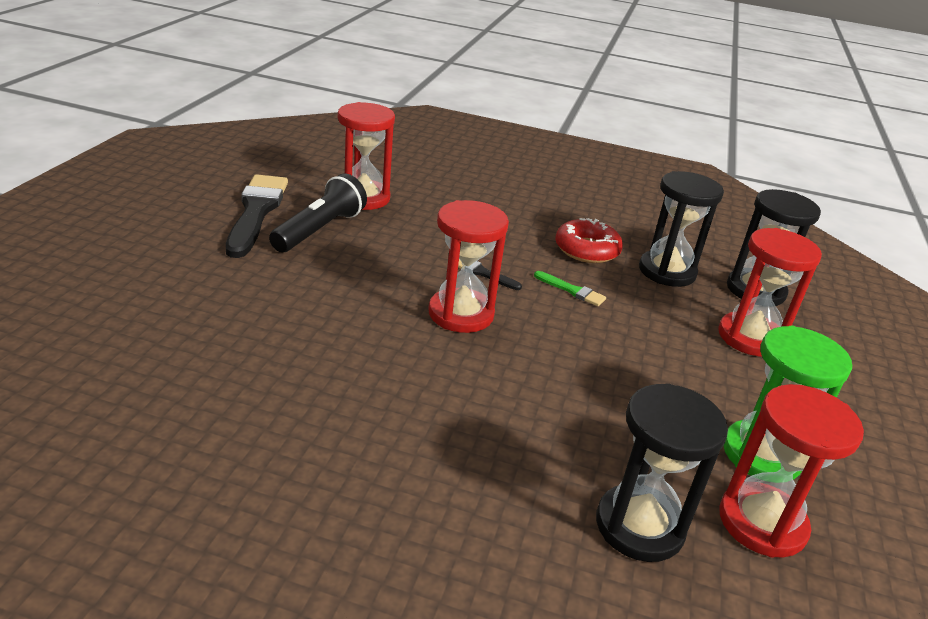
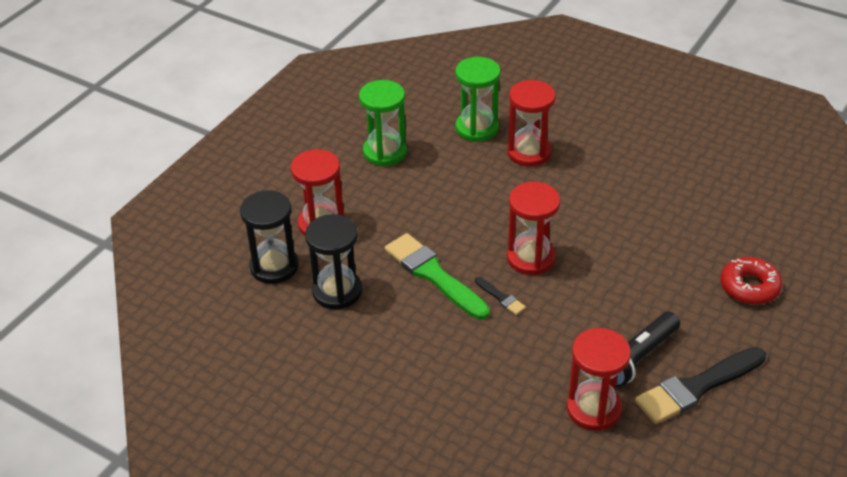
camera: 160 degrees left, 10 degrees up
(256, 212) = (697, 387): black brush -> black brush turned 45 degrees clockwise
(571, 290) = (434, 275): green brush -> green brush, size x2.21
(586, 250) = (395, 321): red donut -> red donut (749, 287)
(639, 526) = (477, 128): black hourglass -> green hourglass
(762, 523) = (413, 124): red hourglass -> red hourglass (529, 152)

